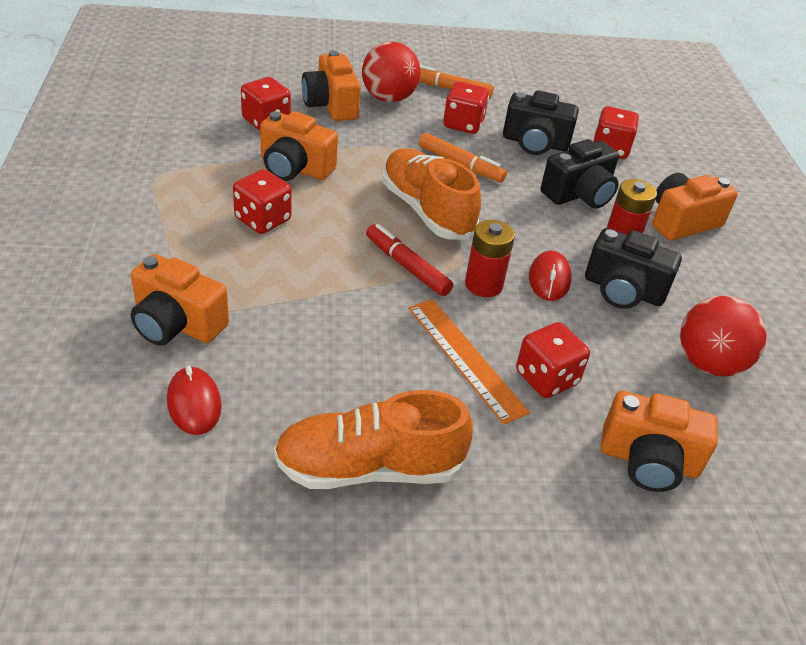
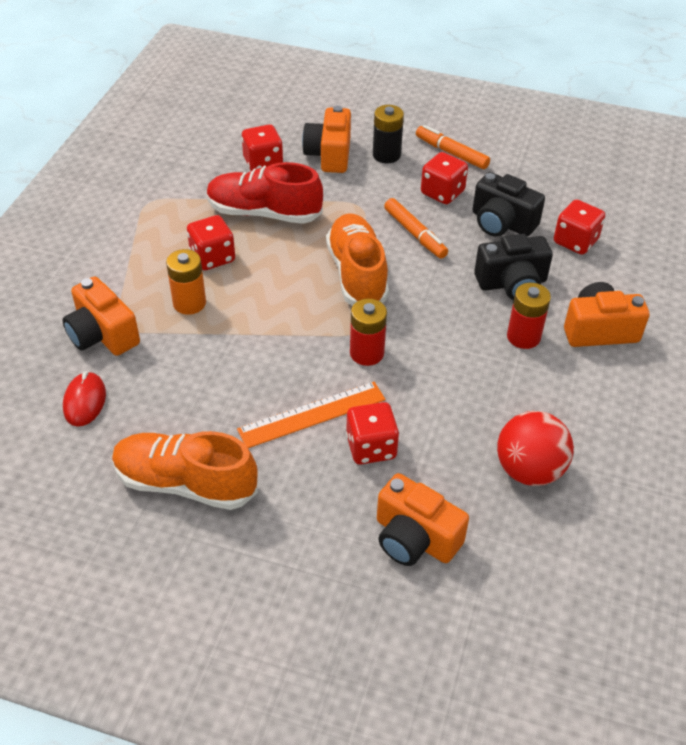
camera: 25 degrees right, 5 degrees up
(263, 271) = (189, 303): none -> orange battery
(295, 168) = (264, 213): orange camera -> red shoe
(388, 98) = (386, 155): red ball -> black battery
(407, 266) = (310, 323): red marker -> none
(465, 358) = (312, 414): orange ruler -> orange ruler turned 75 degrees clockwise
(549, 279) = (430, 360): red mouse -> none
(623, 290) = (493, 385): black camera -> none

